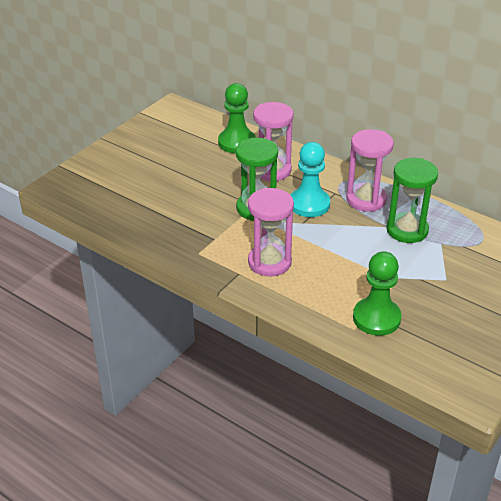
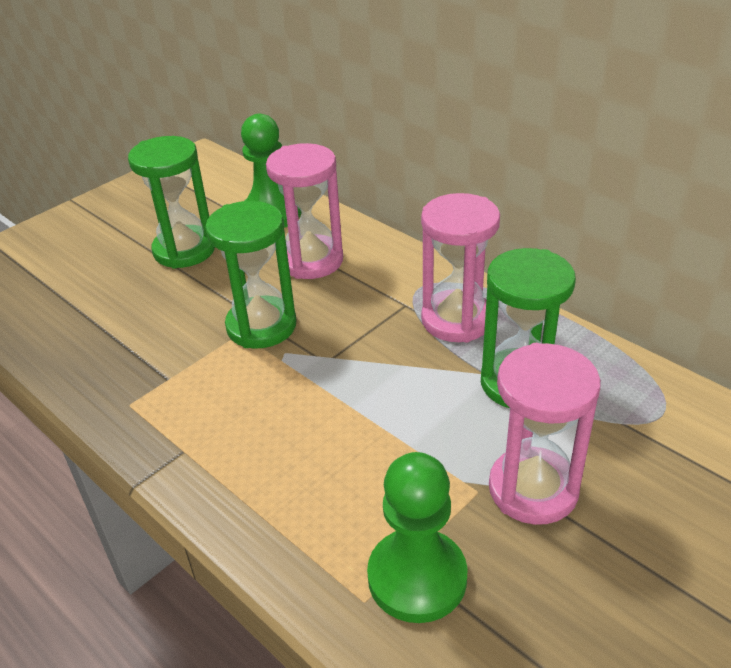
camera: 10 degrees right, 0 degrees up
(191, 167) = (184, 250): none -> green hourglass
(269, 262) = (247, 432): pink hourglass -> pink hourglass (533, 489)
(309, 204) = (354, 323): turquoise pawn -> none

